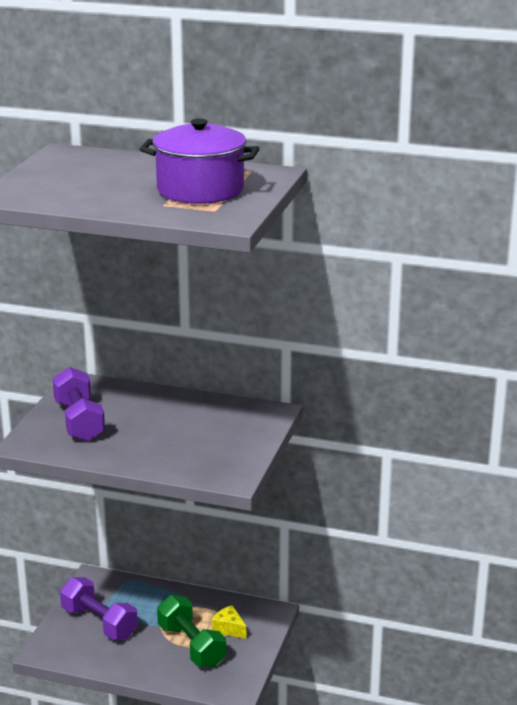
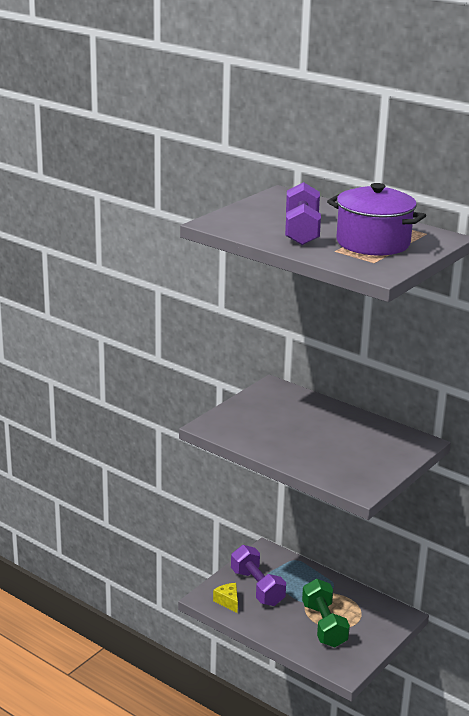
camera: 20 degrees right, 0 degrees up
(79, 421) = (259, 417): purple dumbbell -> purple dumbbell (302, 231)
(229, 629) = (361, 619): yellow cheese -> yellow cheese (228, 602)

